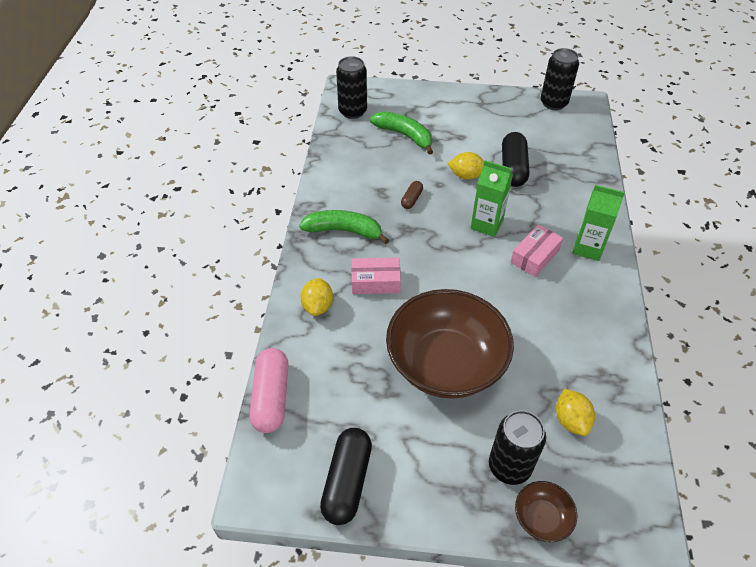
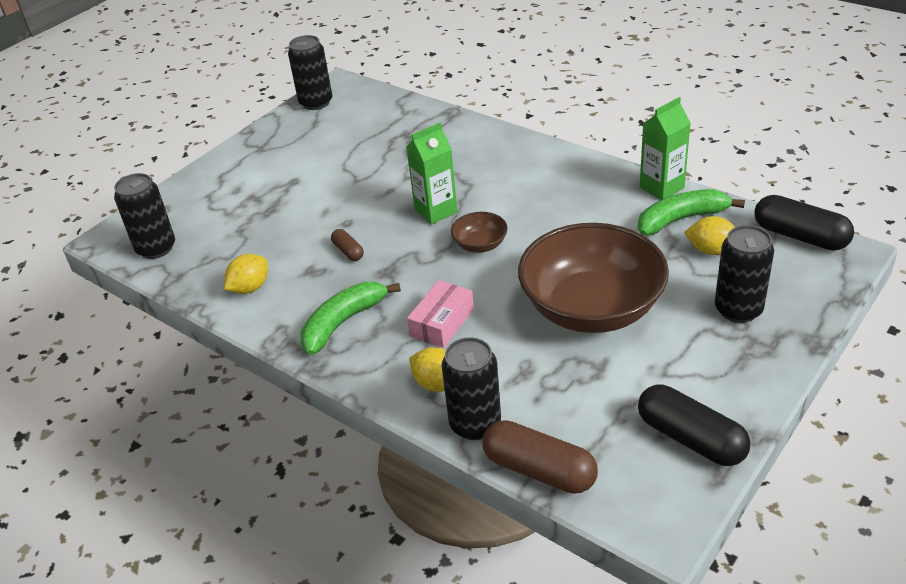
camera: 55 degrees left, 10 degrees down
(271, 397) = (539, 470): pink capsule -> brown capsule
(293, 343) = (475, 424): none -> black can
(404, 135) = (244, 221): green banana -> green banana (681, 219)
(466, 176) = (354, 199): yellow lemon -> yellow lemon (250, 288)
(513, 168) = (377, 164): black capsule -> black capsule (800, 236)
(535, 256) = (506, 196): pink box -> none
(542, 518) = (803, 310): brown bowl -> brown bowl (480, 245)
(588, 248) = (524, 160): green carton -> green carton (661, 187)

